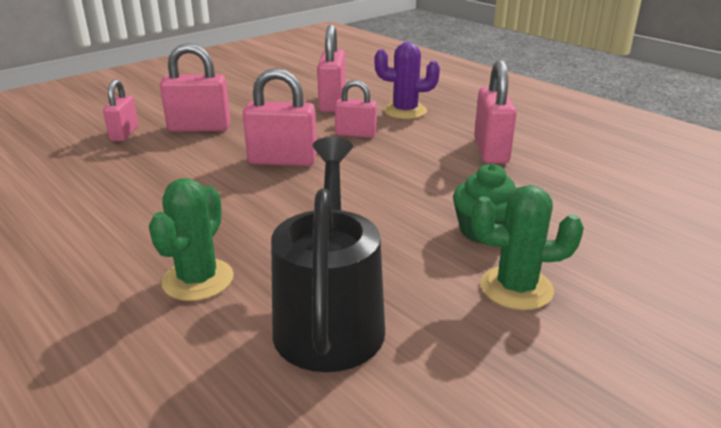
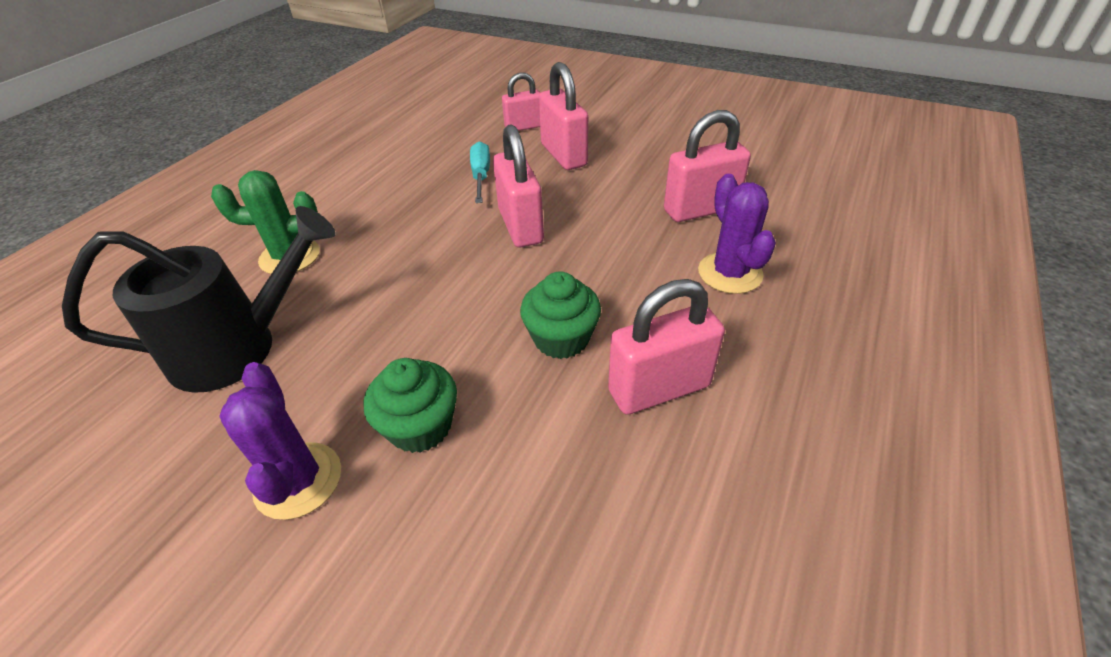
camera: 70 degrees right, 15 degrees up
(182, 164) = (481, 176): none -> turquoise screwdriver
(355, 134) = (623, 253): pink padlock -> none
(428, 169) = (561, 338): none -> green cupcake
(516, 288) = (298, 480): green cactus -> purple cactus

